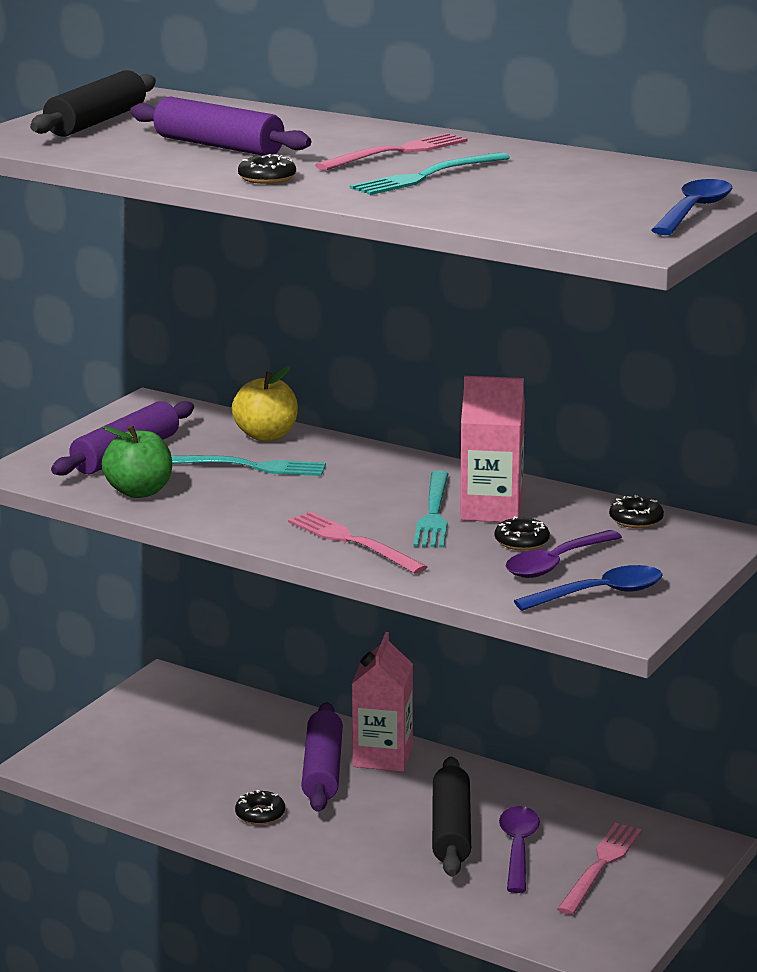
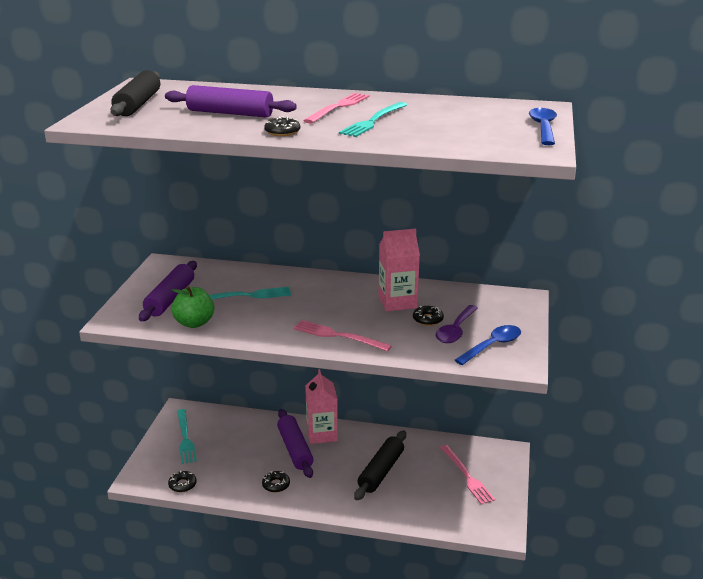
camera: 20 degrees left, 5 degrees up
(266, 436) = (243, 274): yellow apple -> none
(433, 513) = (368, 309): turquoise fork -> turquoise fork (185, 438)
(451, 830) = (381, 471): black rolling pin -> black rolling pin turned 45 degrees clockwise
(518, 848) = (420, 475): purple spoon -> none
(600, 866) = (466, 476): pink fork -> pink fork turned 150 degrees clockwise
(636, 519) = (474, 295): black donut -> black donut (182, 485)

